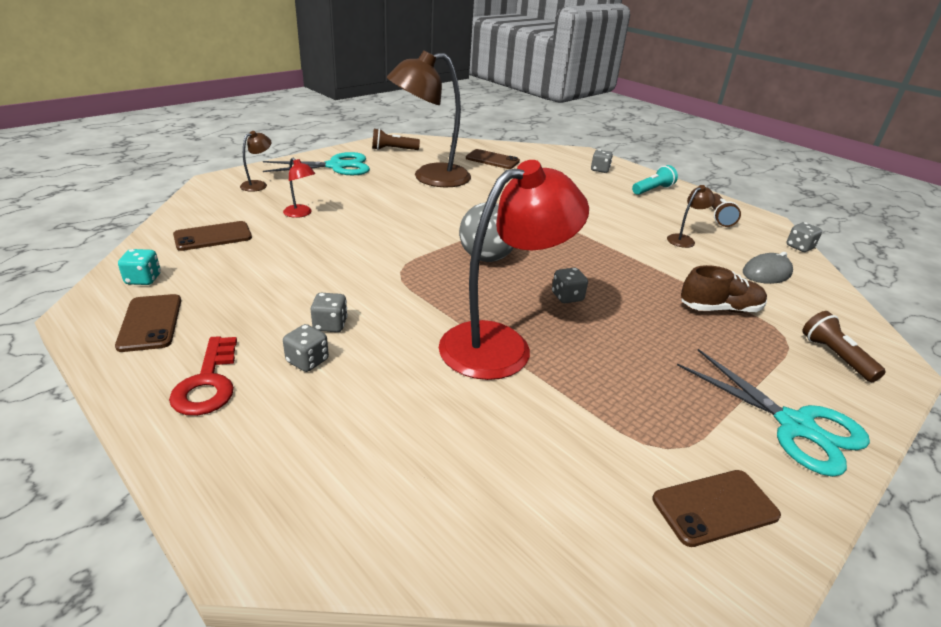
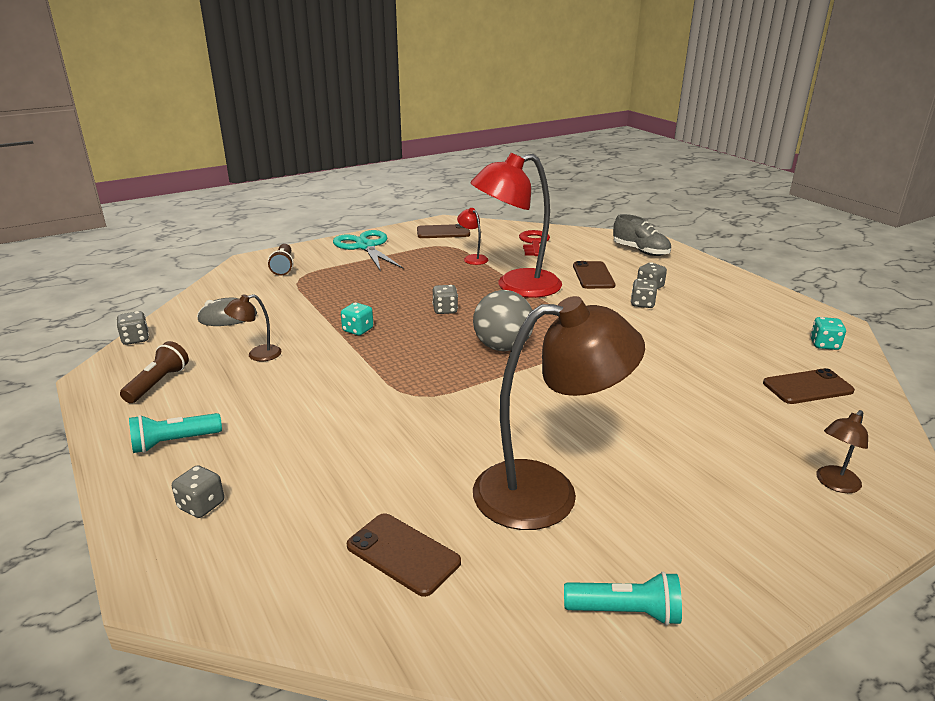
camera: 165 degrees left, 5 degrees down
(150, 323) = (778, 313): brown phone -> brown phone (593, 276)
(208, 382) = (706, 282): red key -> red key (533, 243)
(286, 477) = (640, 251): none -> grey shoe
(301, 214) = (728, 417): red lamp -> red lamp (472, 258)
(336, 166) = (731, 539): turquoise scissors -> none
(393, 150) = (625, 612): brown flashlight -> turquoise flashlight
(631, 267) = (358, 330): none -> turquoise dice
(719, 309) = (322, 295): brown shoe -> none

